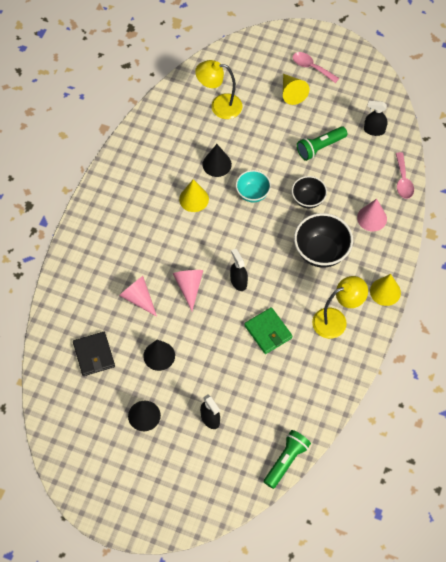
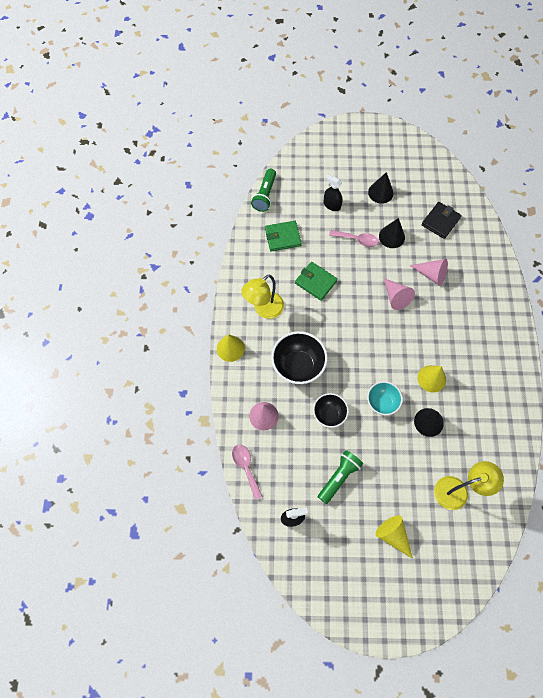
camera: 160 degrees right, 5 degrees up
(94, 355) = (440, 221): black wallet -> black wallet turned 75 degrees clockwise
(238, 281) = (357, 315): black spray bottle -> none
(285, 397) = (282, 237): none -> green wallet
(311, 67) = (386, 579): pink spoon -> pink spoon (357, 240)

